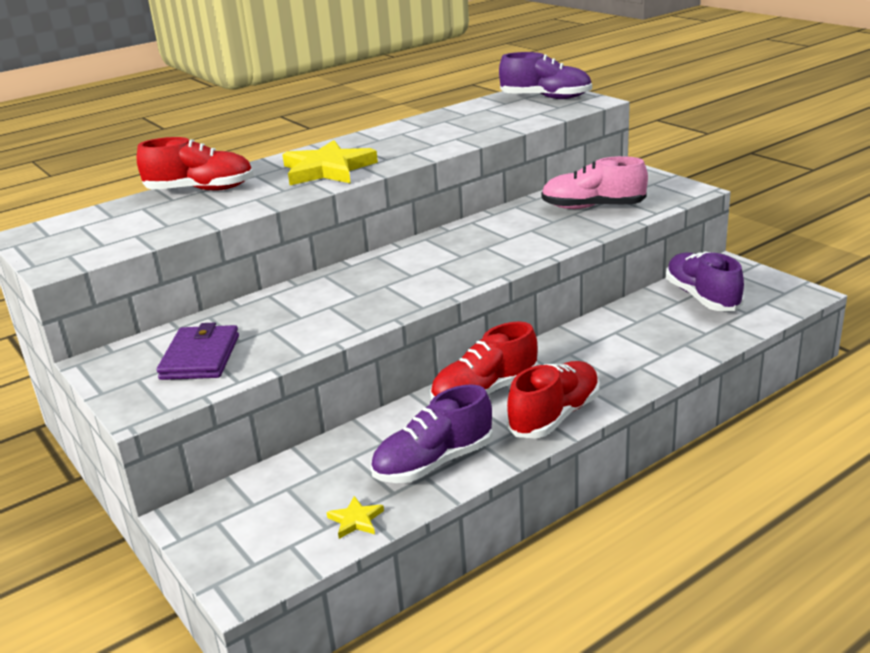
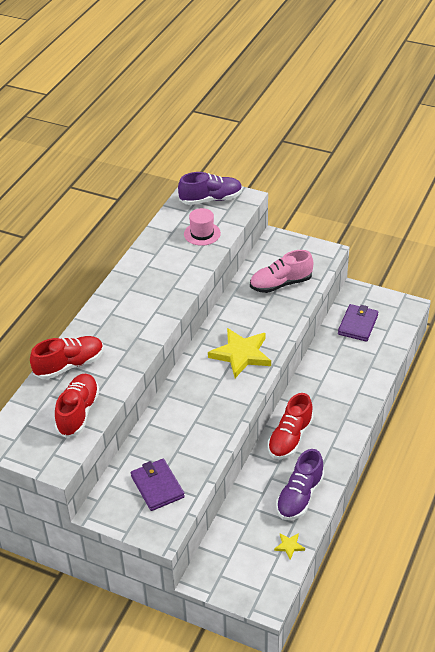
camera: 30 degrees left, 15 degrees up
(327, 169) = (135, 320): yellow star -> yellow star (241, 354)
(502, 119) = (202, 234): none -> pink hat
(555, 416) = (338, 443): red shoe -> red shoe (78, 412)
(702, 297) = (358, 325): purple shoe -> purple wallet

